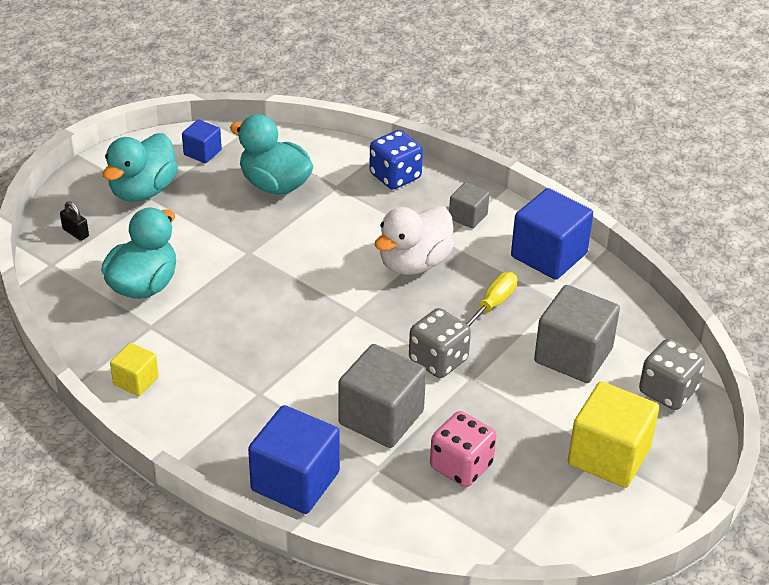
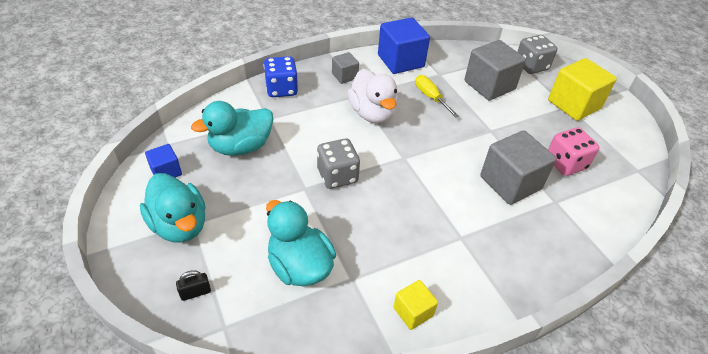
camera: 65 degrees left, 5 degrees up
(295, 481) = (557, 249): blue cube -> none
(438, 360) = (468, 137): grey dice -> grey dice (337, 176)

